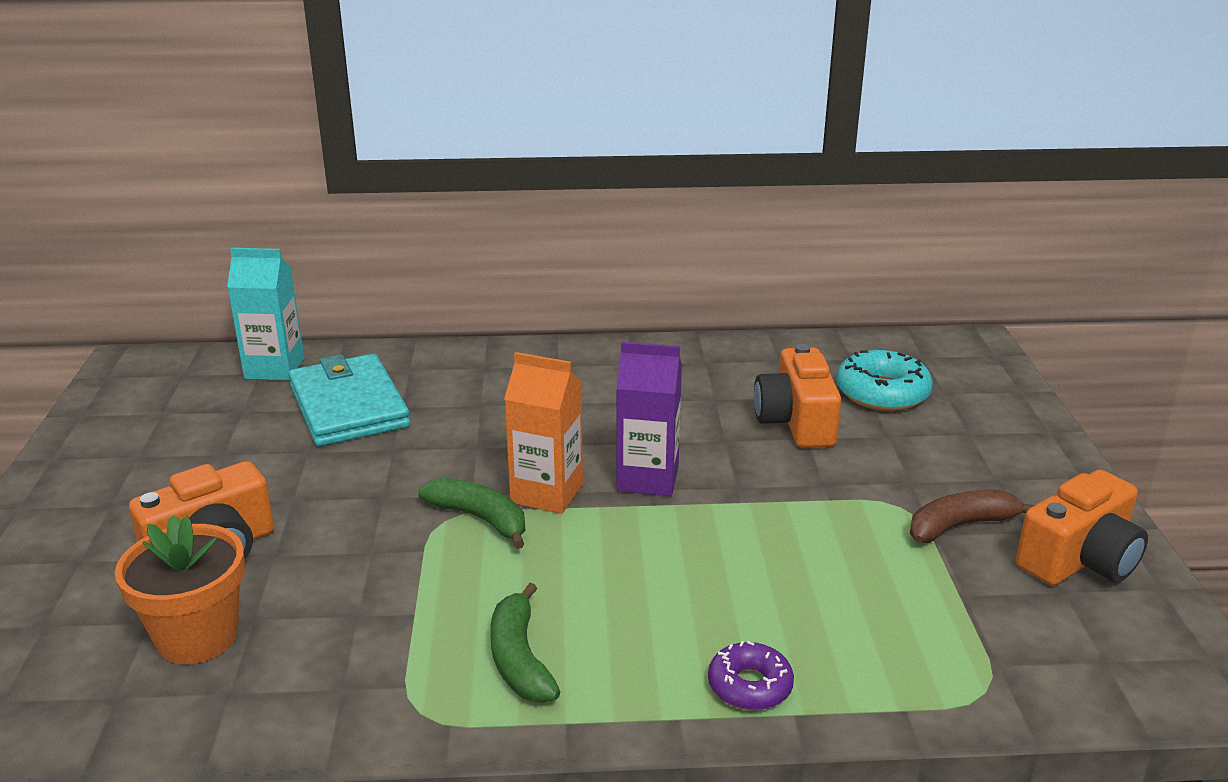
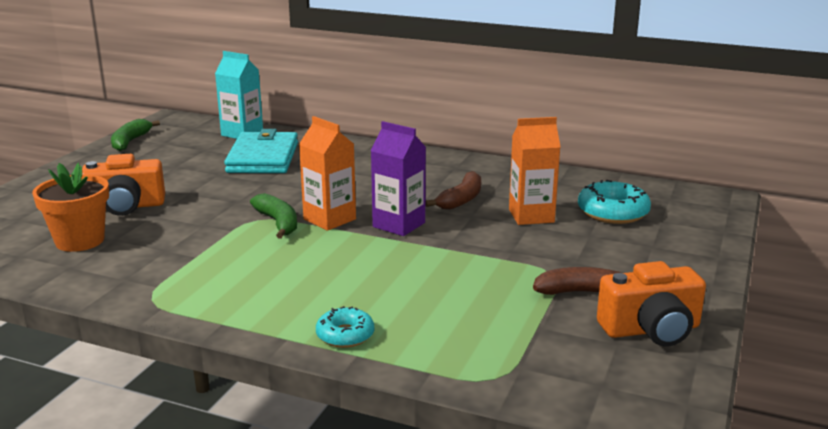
camera: 25 degrees right, 5 degrees down
(519, 659) = (228, 290): green banana -> green banana (130, 141)
(688, 416) = (461, 199): none -> brown banana
(750, 686) = (345, 335): purple donut -> turquoise donut
(796, 422) = (531, 216): orange camera -> orange carton

